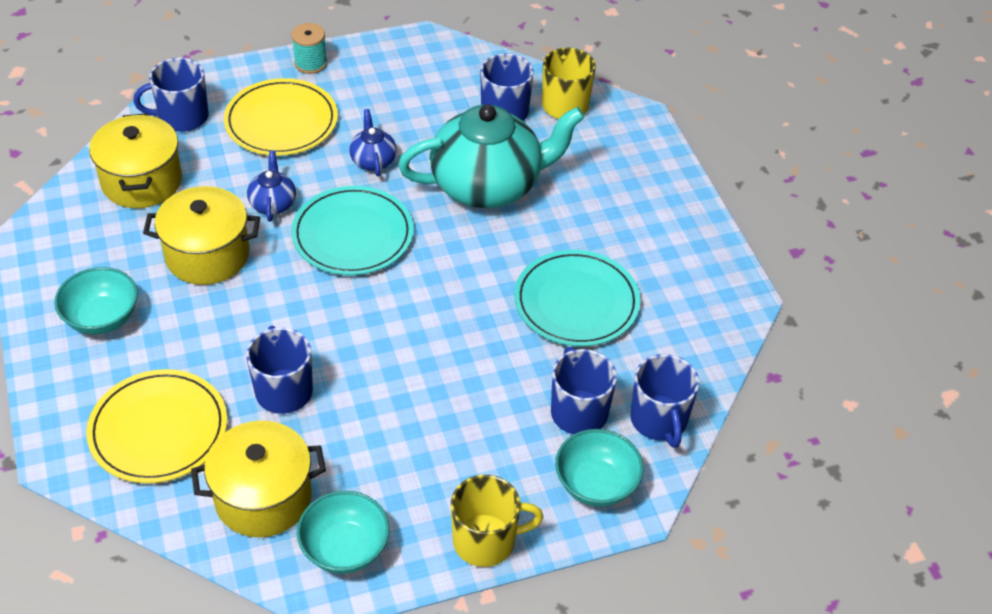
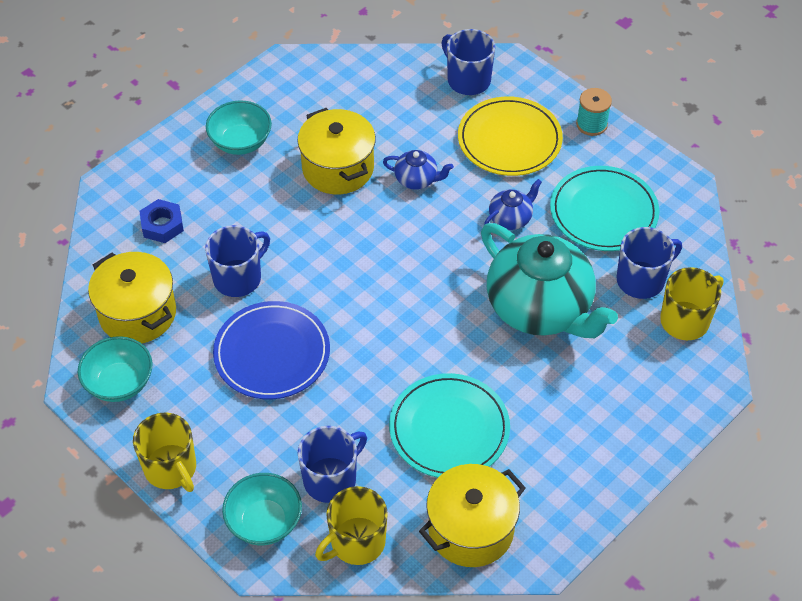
camera: 65 degrees right, 5 degrees up
(142, 181) = (384, 93): yellow pot -> yellow pot (471, 529)
(158, 430) = (162, 225): yellow plate -> blue nut
(273, 203) = (417, 179): blue teapot -> blue teapot turned 45 degrees clockwise
(352, 235) = (419, 244): turquoise plate -> turquoise plate (603, 212)
(400, 400) = (272, 353): none -> blue plate
(659, 420) = (356, 542): blue mug -> yellow mug

